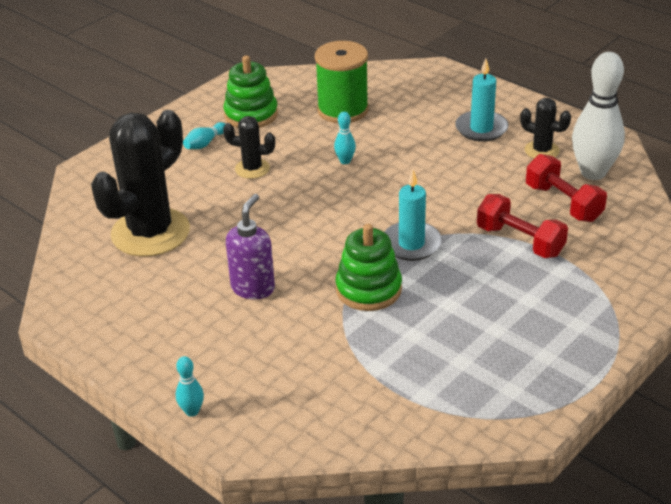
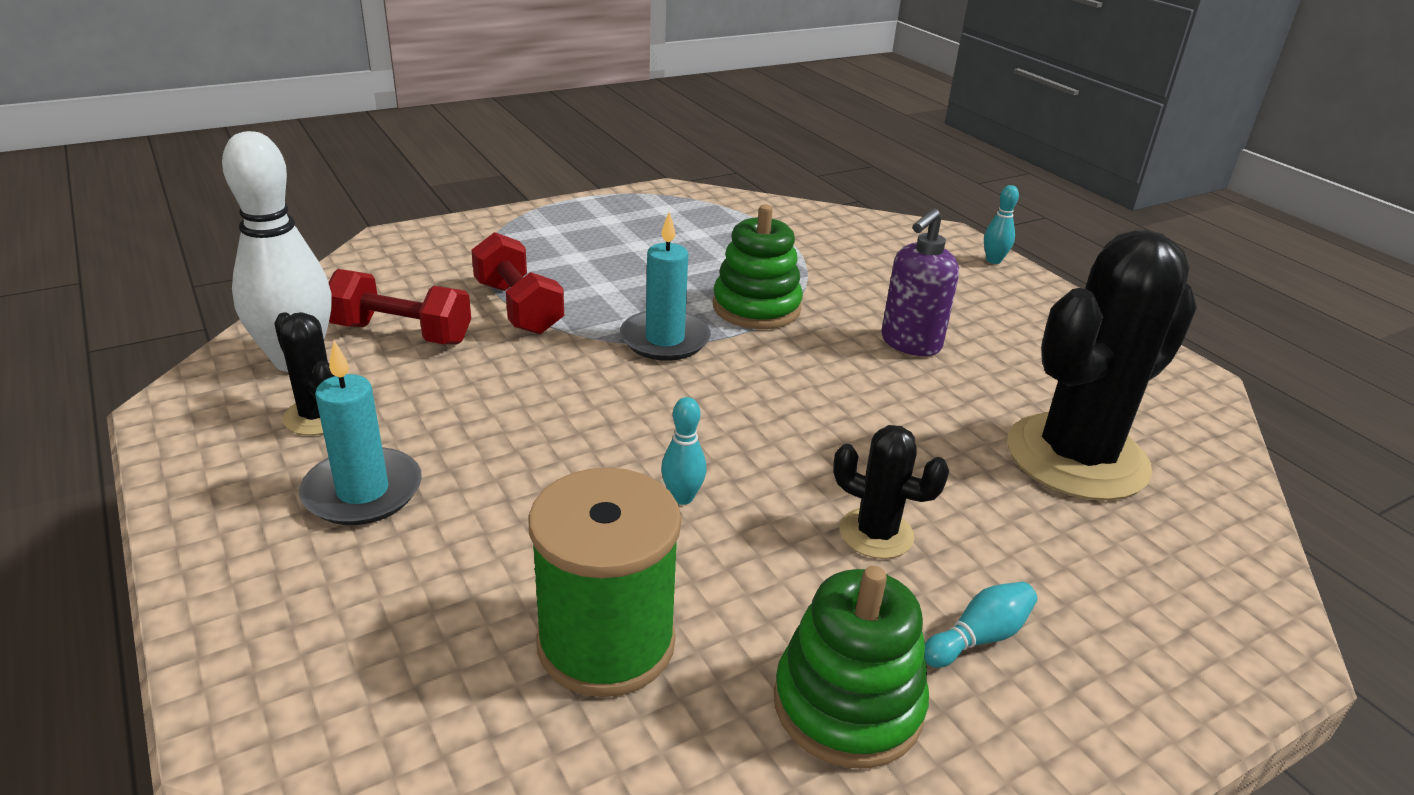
camera: 165 degrees left, 5 degrees down
(563, 203) = (402, 334): red dumbbell -> red dumbbell turned 60 degrees counterclockwise

